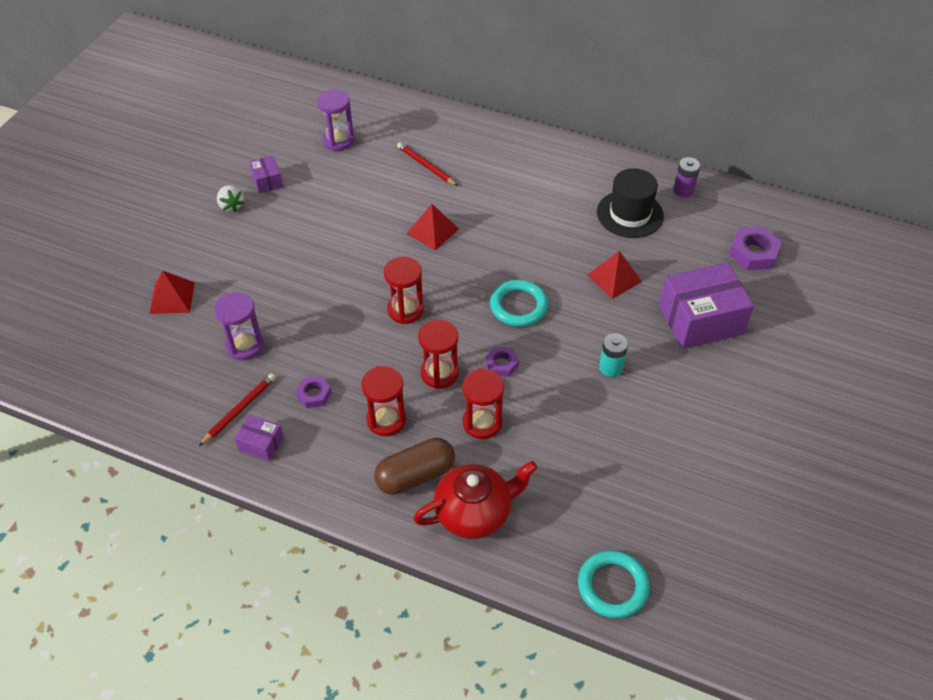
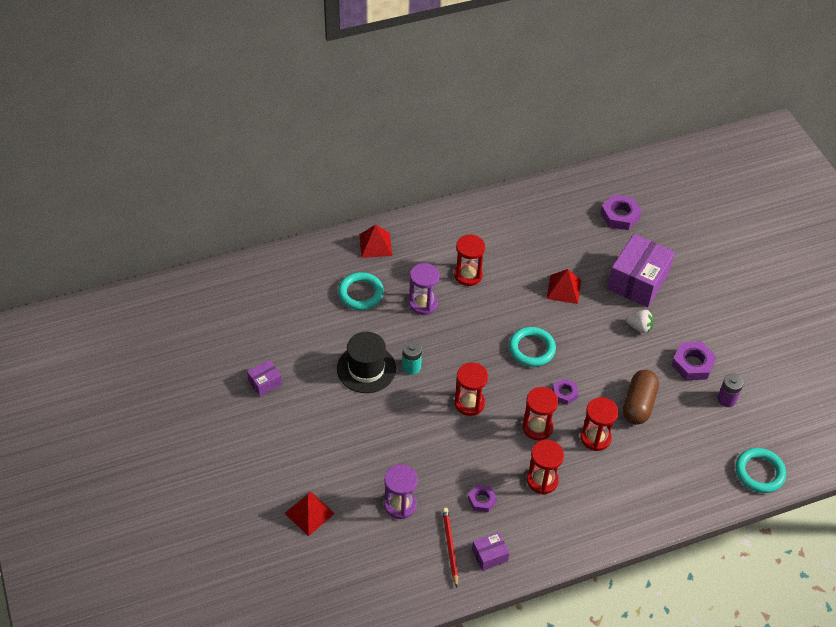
camera: 45 degrees left, 0 degrees up
(231, 206) = (263, 419): white strawberry -> white strawberry (639, 327)
(267, 181) = (265, 382): purple box -> purple box turned 60 degrees counterclockwise
(338, 140) = (276, 316): purple hourglass -> purple hourglass (423, 304)
(415, 475) = (597, 498): brown capsule -> brown capsule (638, 404)
(426, 166) = (360, 293): red pencil -> turquoise ring
(432, 231) = (421, 337): red pyramid -> red pyramid (375, 245)
(474, 512) = (651, 492): red teapot -> none
(537, 210) = (468, 275): none -> red hourglass
(611, 367) = (624, 348): turquoise battery -> turquoise battery (411, 367)
(630, 214) = (525, 238): black hat -> black hat (366, 368)
(666, 431) = (692, 364): none -> purple nut
(683, 190) = (538, 199): purple battery -> purple battery (726, 399)

